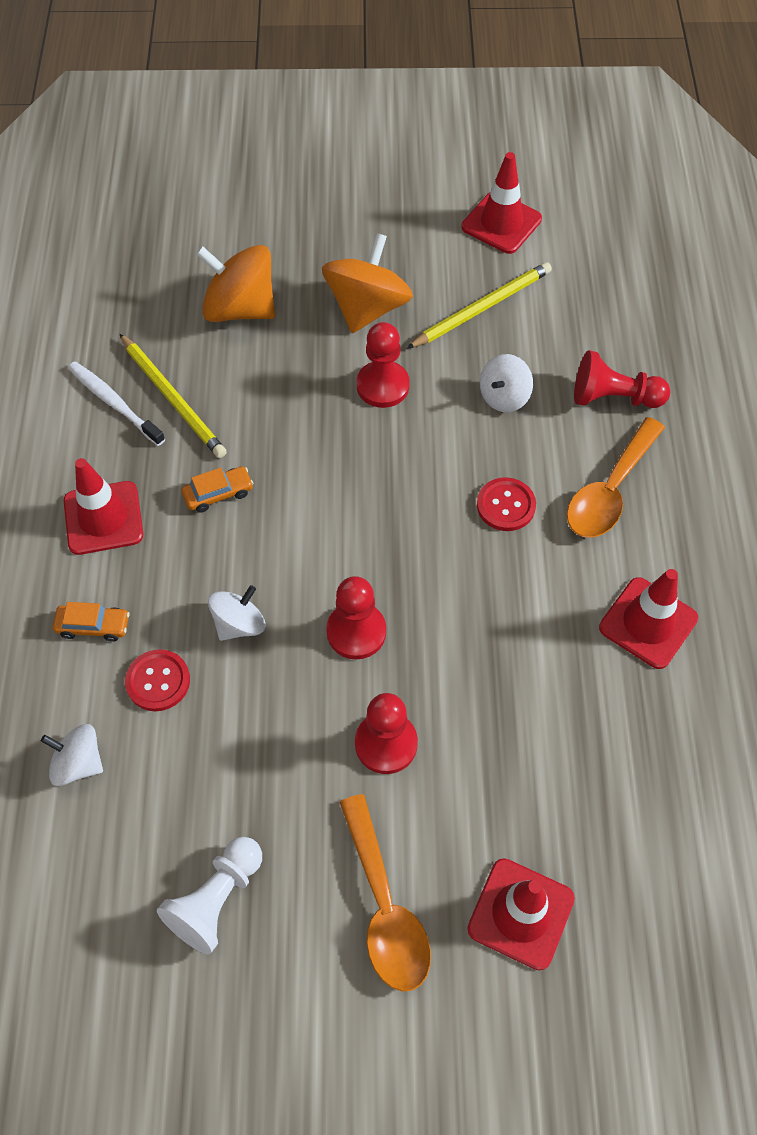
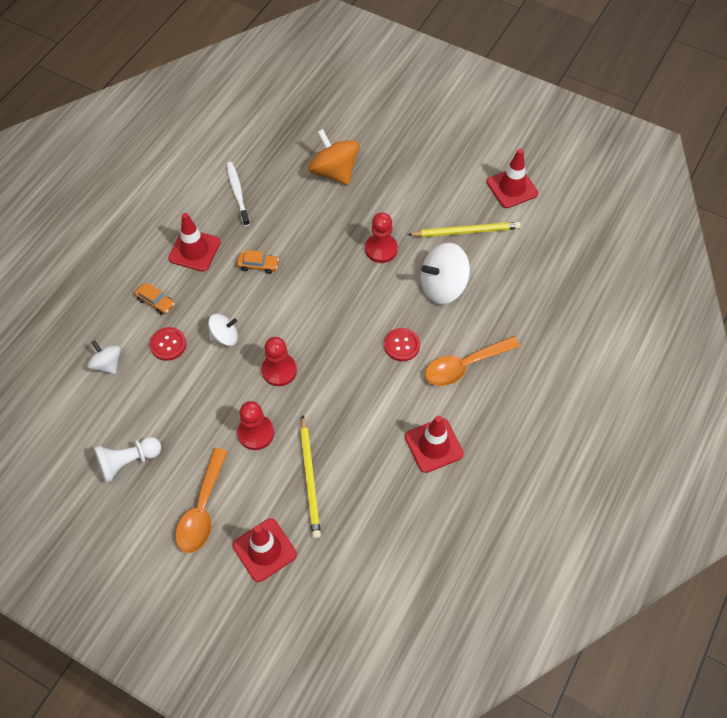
camera: 30 degrees right, 0 degrees up
(173, 399) = (268, 204): yellow pencil -> yellow pencil (310, 479)
(367, 308) = (402, 202): orange spinning top -> none
(504, 397) = (443, 286): white spinning top -> white spinning top, size x1.71
(613, 397) = (504, 316): red pawn -> none

